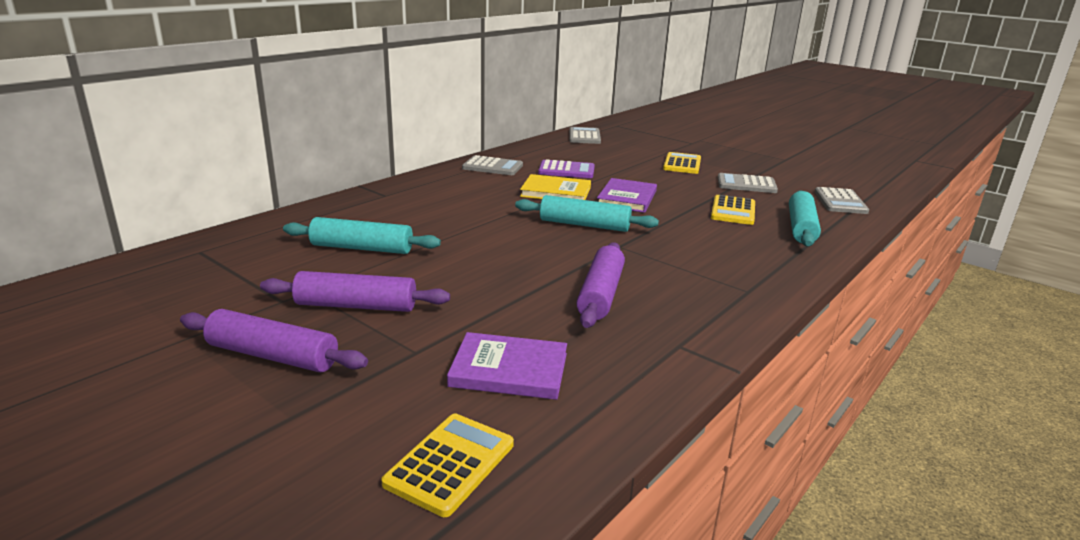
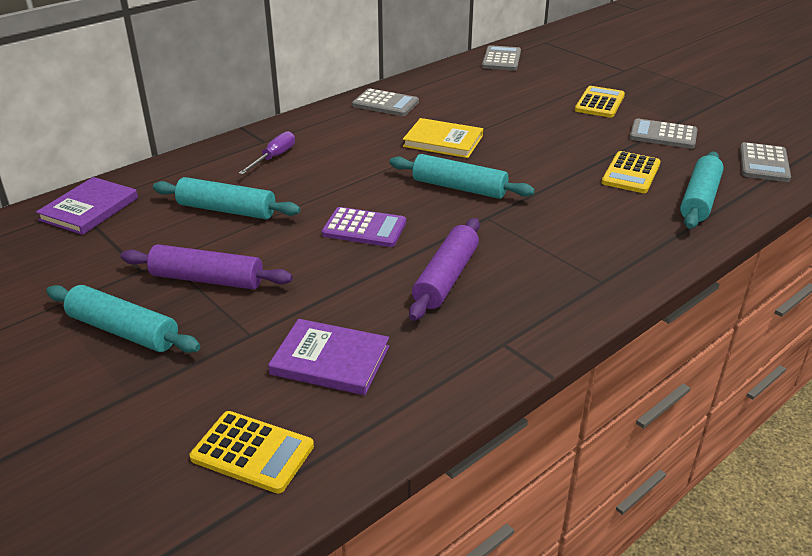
camera: 10 degrees right, 10 degrees up
(273, 356) = (123, 331): purple rolling pin -> turquoise rolling pin
(398, 207) = (274, 157): none -> purple screwdriver
(450, 464) = (252, 452): yellow calculator -> yellow calculator turned 75 degrees clockwise
(566, 170) = (464, 110): purple calculator -> purple calculator (364, 228)
(627, 198) = (518, 152): purple book -> purple book (89, 209)

